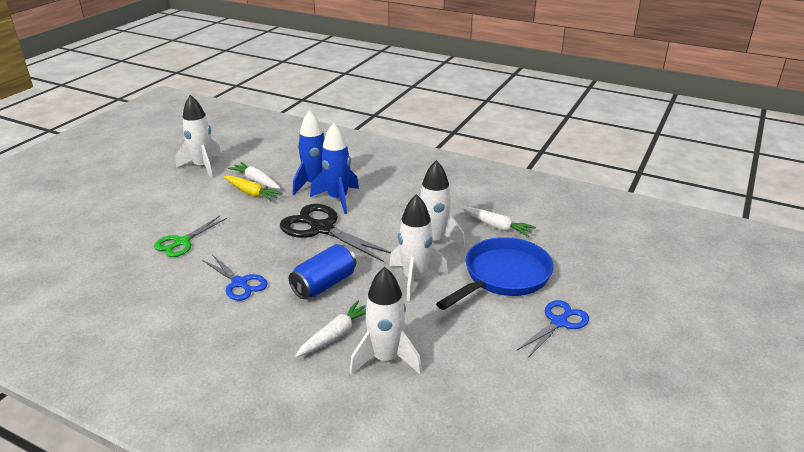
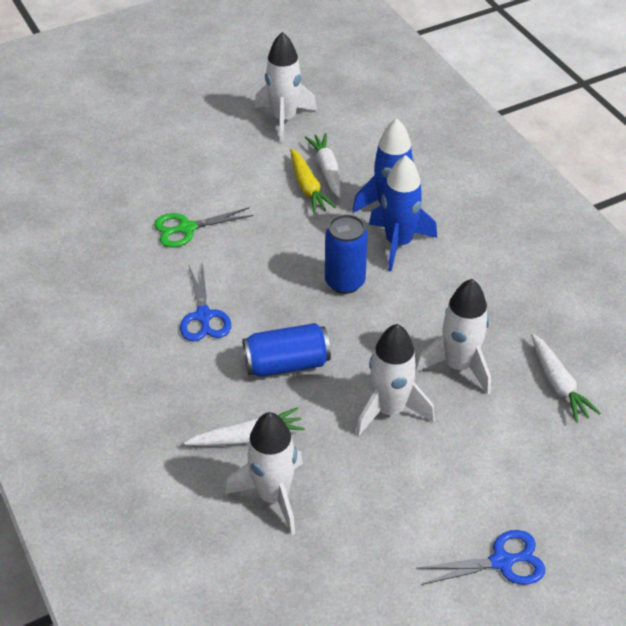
camera: 35 degrees right, 15 degrees up
(322, 229) = (345, 282): black scissors -> blue can
(503, 276) = (496, 462): blue pan -> none

